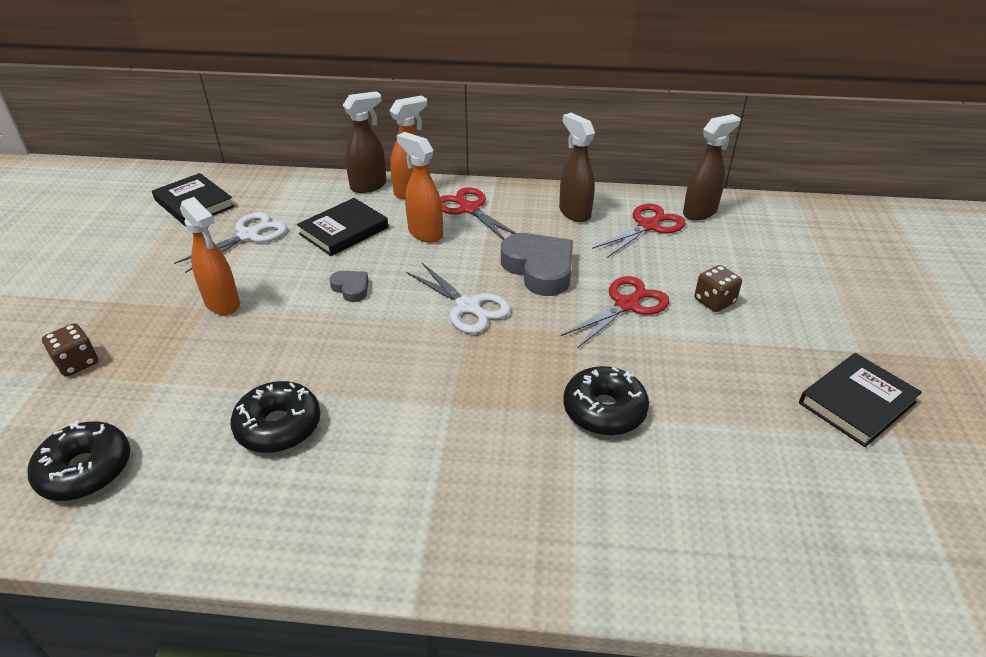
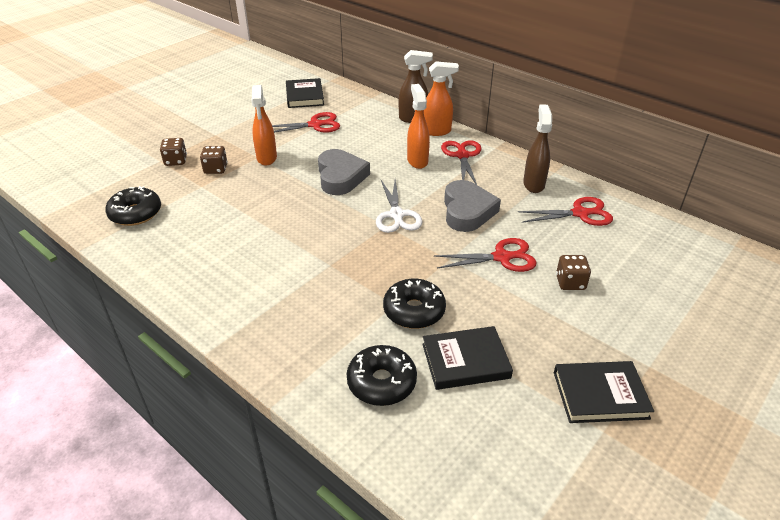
camera: 35 degrees right, 0 degrees up
(158, 349) = (215, 169): none -> brown dice
(249, 235) = (315, 125): white scissors -> red scissors
(278, 426) = (233, 233): black donut -> black donut (381, 382)
(344, 231) = (370, 141): black book -> black book (465, 361)
(351, 288) = (340, 177): grey heart -> grey heart, size x2.00
(700, 212) = (634, 220): brown spray bottle -> none

